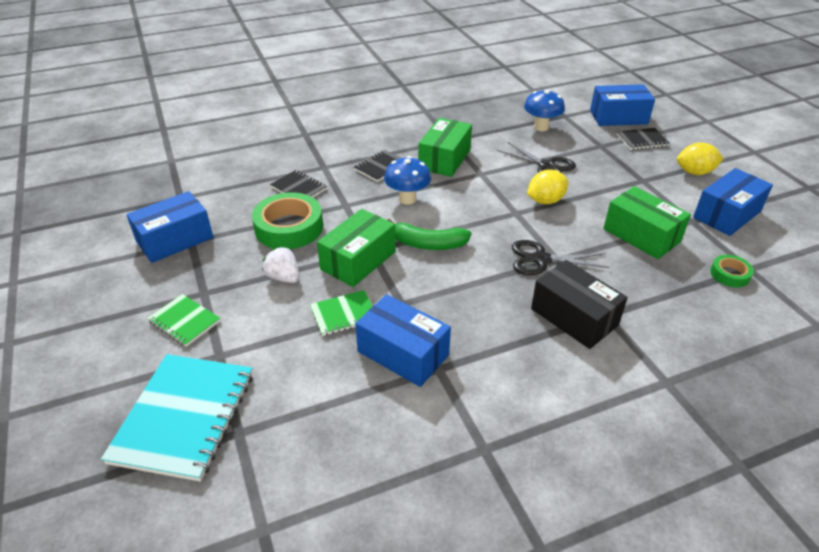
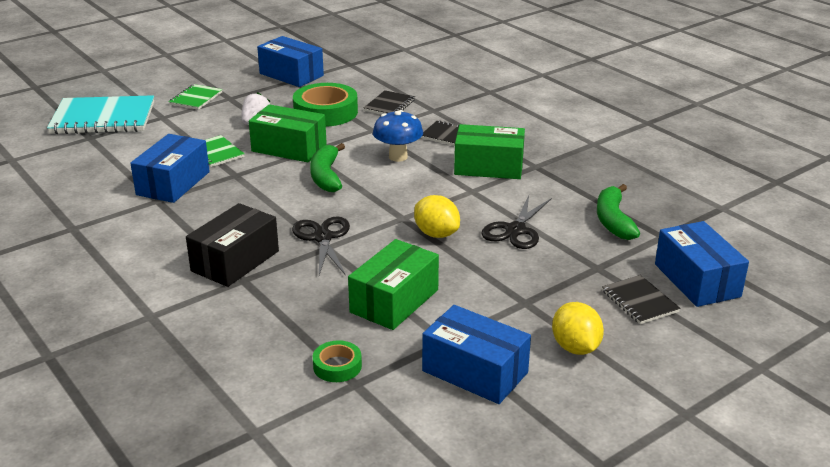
camera: 75 degrees right, 10 degrees down
(541, 127) = (613, 220): blue mushroom -> green banana

